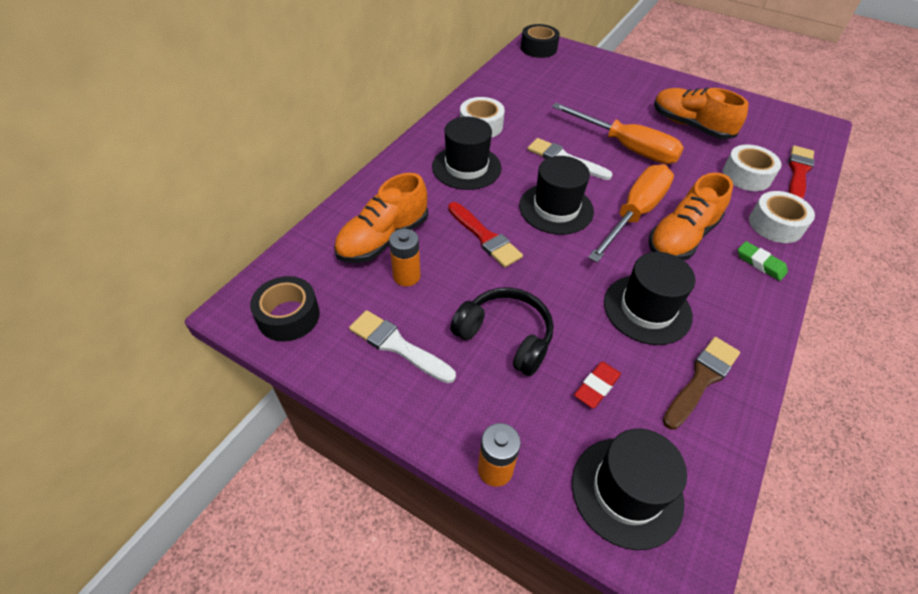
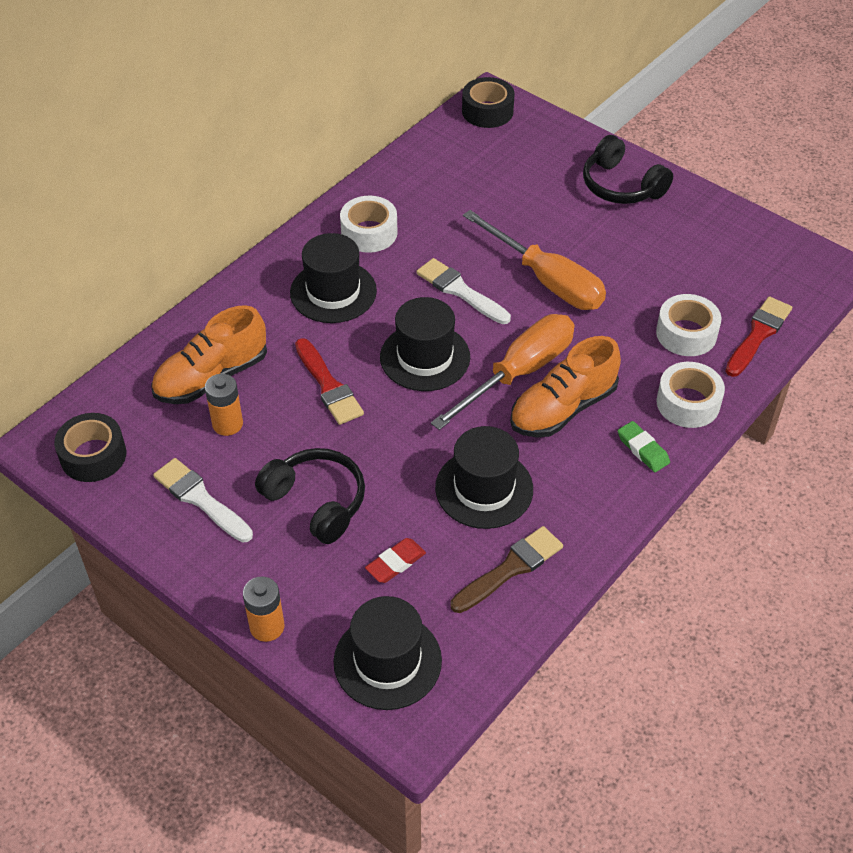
camera: 10 degrees right, 0 degrees up
(650, 85) = (621, 186): none -> black headphones
(690, 126) = (647, 254): orange shoe -> none

